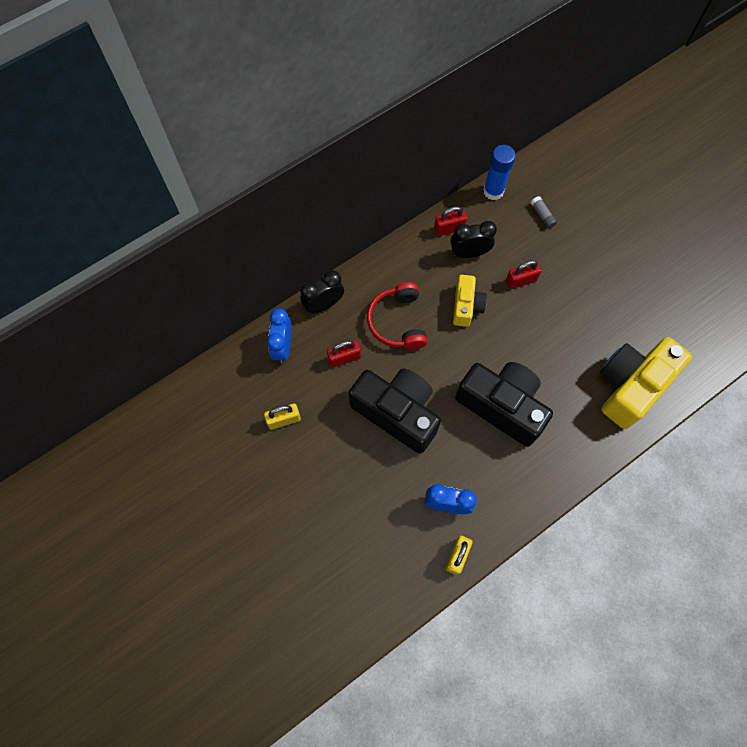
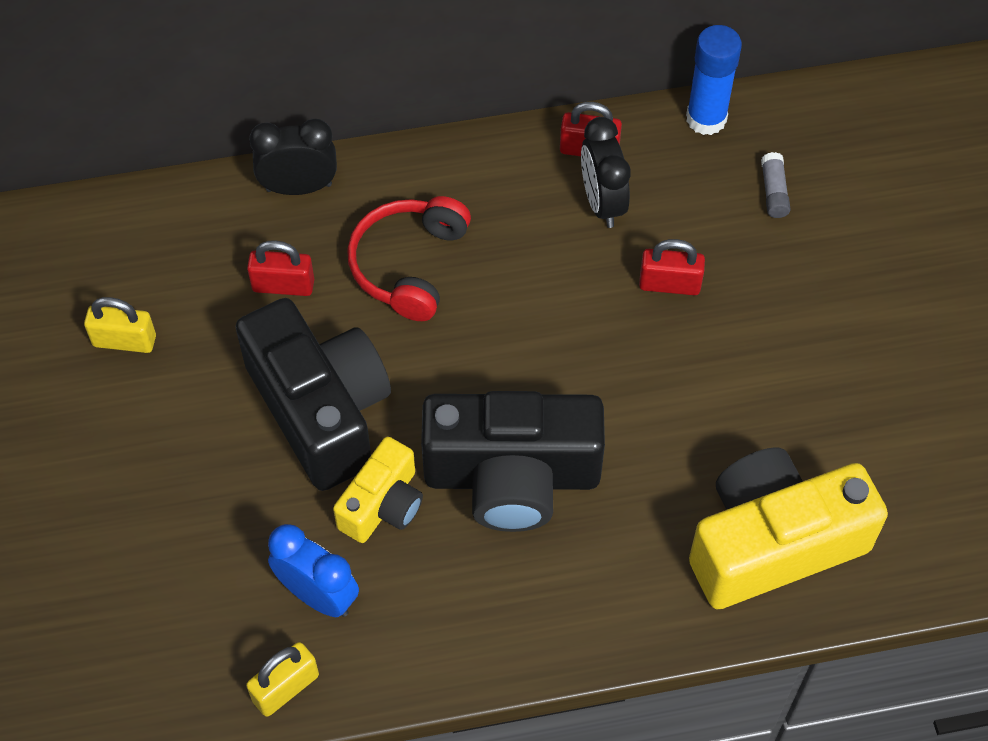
camera: 25 degrees right, 10 degrees down
(283, 347) = (191, 226): blue clock -> none
(466, 306) = (545, 287): yellow camera -> yellow camera (383, 504)
(469, 253) = (602, 202): black clock -> black clock turned 120 degrees counterclockwise
(502, 406) = (512, 477): black camera -> black camera turned 120 degrees clockwise

